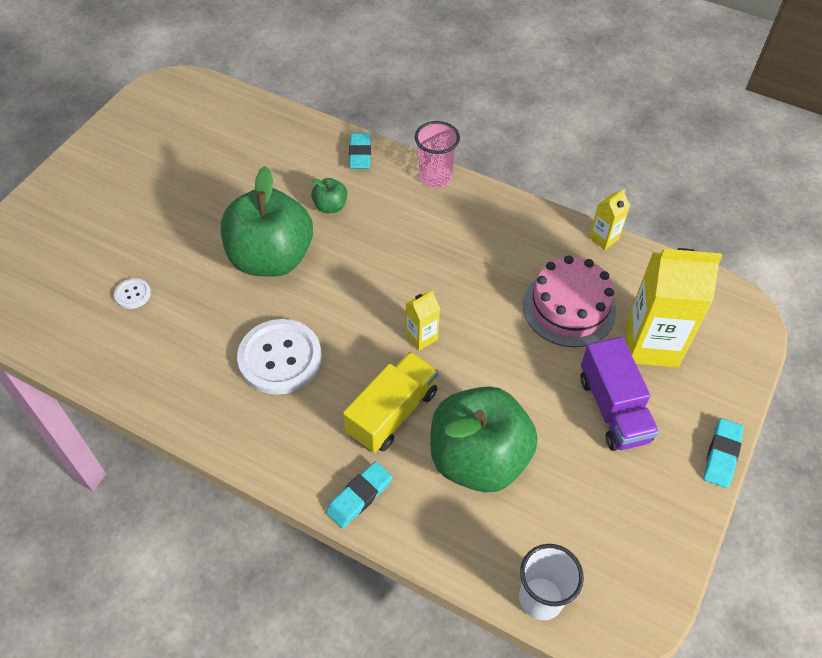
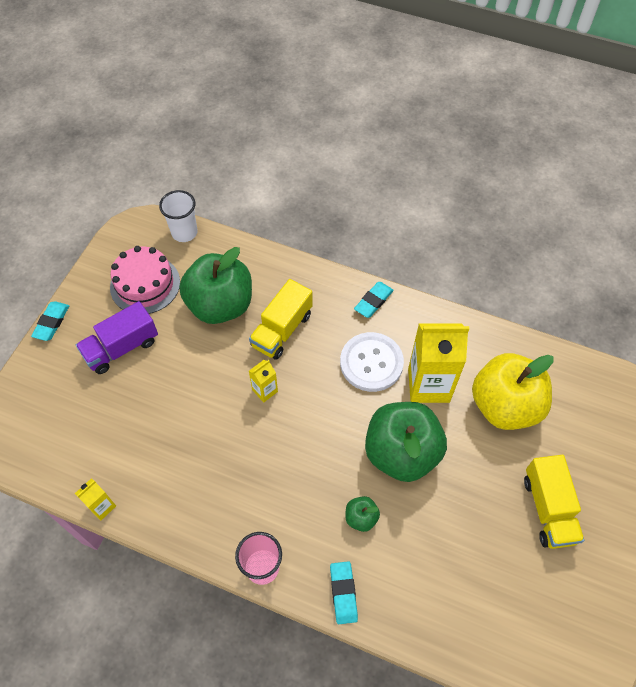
camera: 175 degrees right, 5 degrees up
(133, 294) = (505, 405): white button -> yellow apple
(135, 197) = (548, 509): none -> yellow truck
(359, 496) = (297, 275): turquoise eraser -> turquoise eraser (373, 301)
(569, 308) = (144, 429): pink cake -> pink cake (145, 284)
(613, 409) = (121, 348): purple truck -> purple truck turned 105 degrees counterclockwise
(651, 344) = (82, 402): yellow carton -> yellow carton (428, 385)

